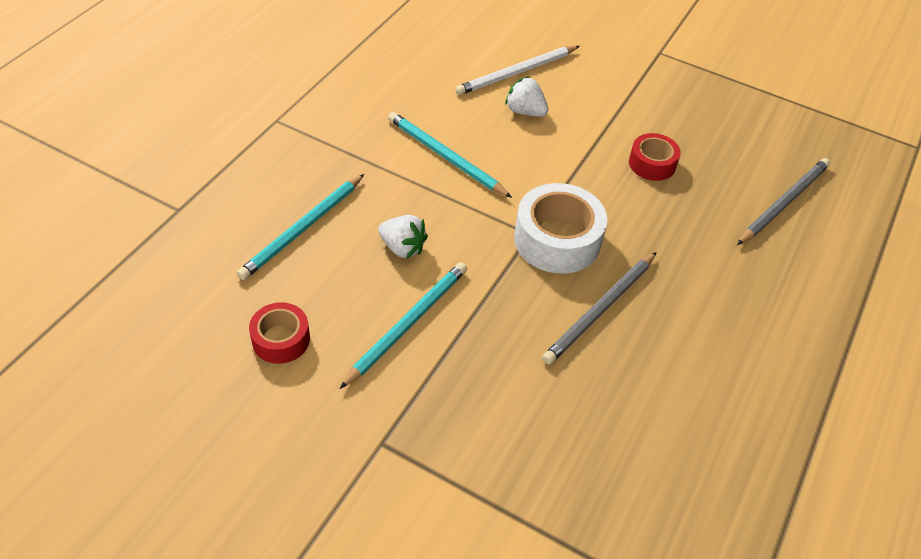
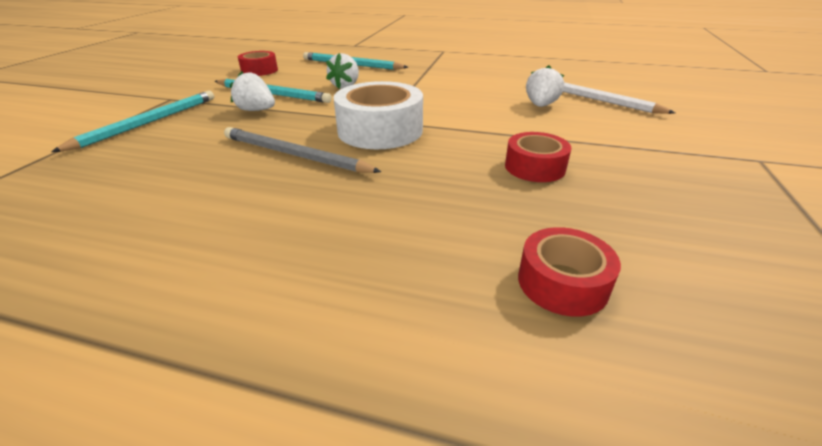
camera: 80 degrees right, 15 degrees down
(445, 157) = (451, 87): turquoise pencil -> turquoise pencil (148, 122)
(465, 341) = (256, 110): none -> white strawberry
(784, 203) = (562, 283): grey pencil -> red tape

